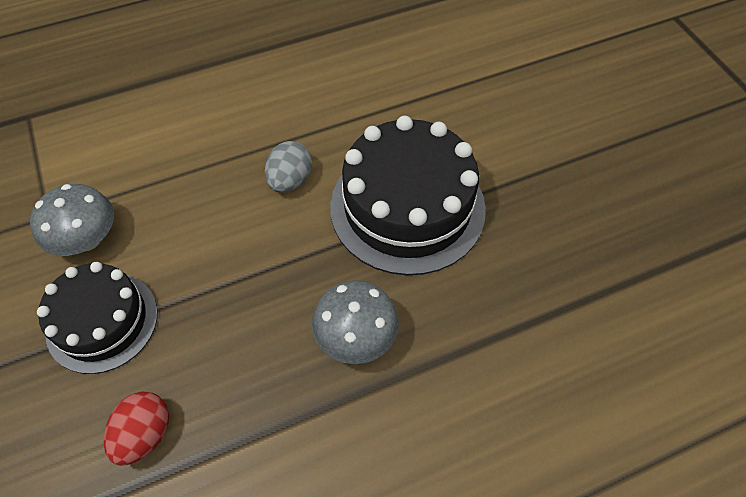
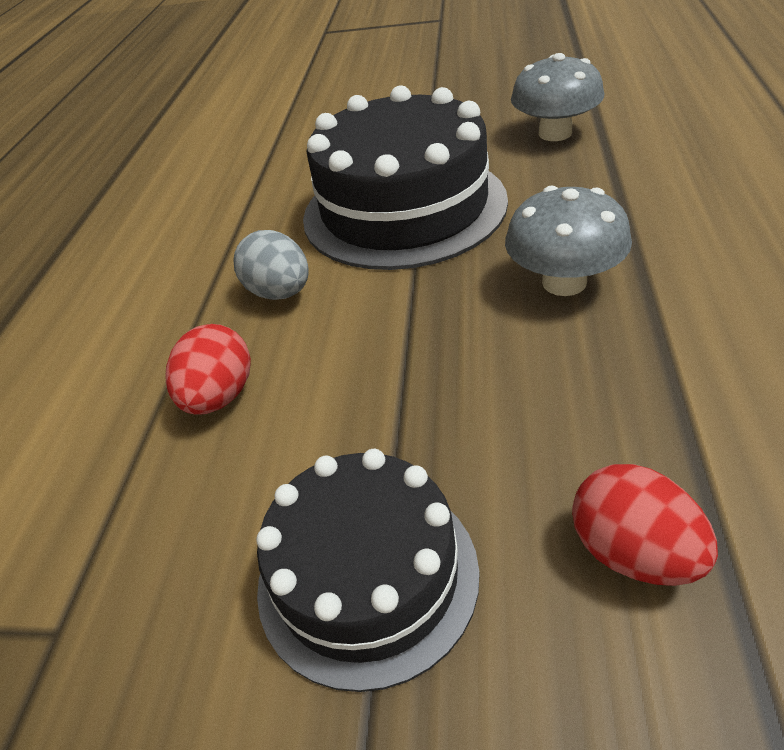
camera: 55 degrees left, 15 degrees down
(87, 239) = (170, 568): grey mushroom -> grey mushroom (555, 133)
(195, 198) = (220, 397): none -> red egg

